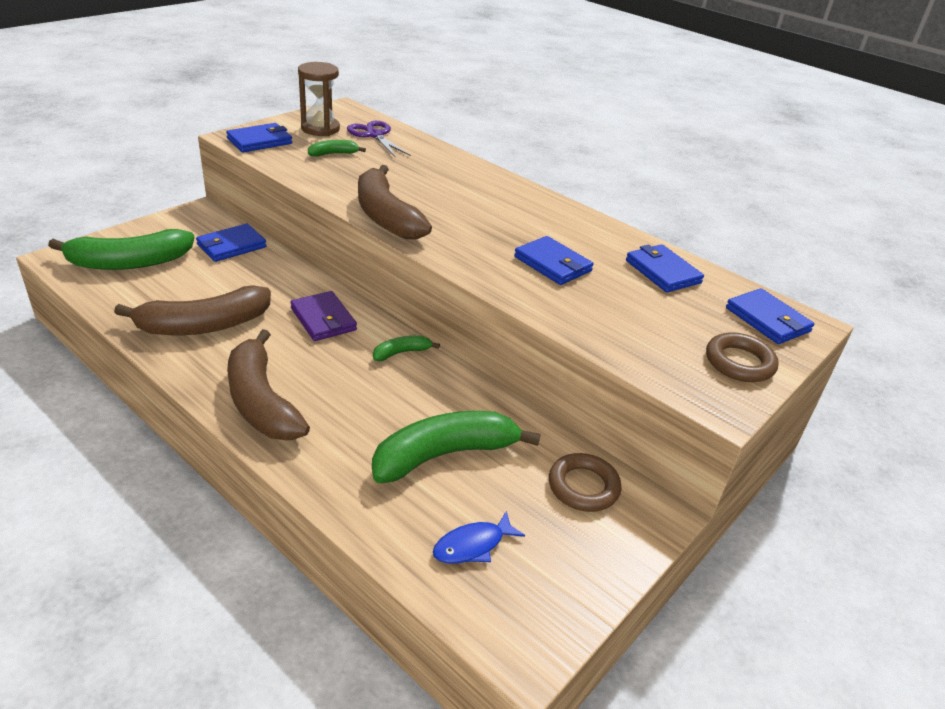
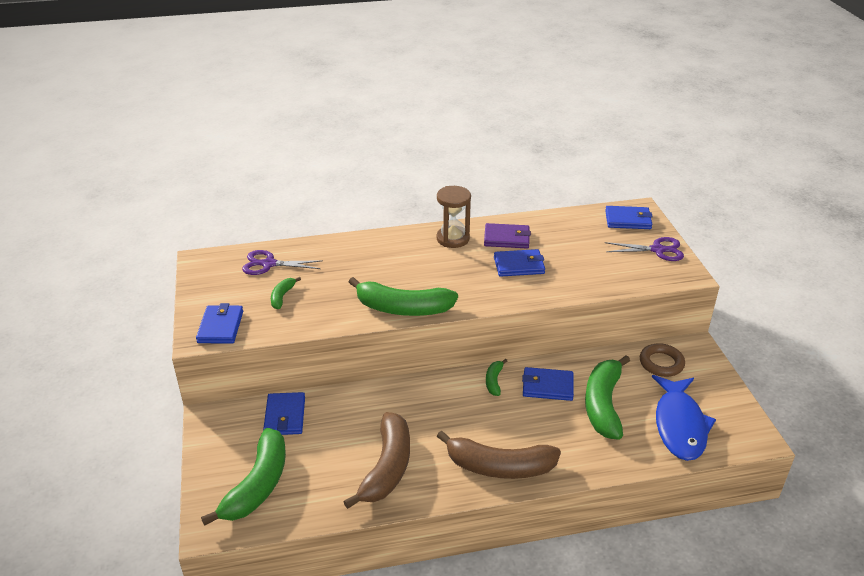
camera: 50 degrees left, 0 degrees up
(320, 129) = (229, 287): brown hourglass -> brown hourglass (453, 239)
(323, 319) = (428, 403): purple wallet -> purple wallet (506, 238)
(386, 216) = (403, 308): brown banana -> green banana
(472, 545) = (679, 425): blue fish -> blue fish, size x2.01
(662, 272) = (557, 229): blue wallet -> blue wallet (547, 386)
(739, 362) = (657, 250): brown ring -> purple scissors

